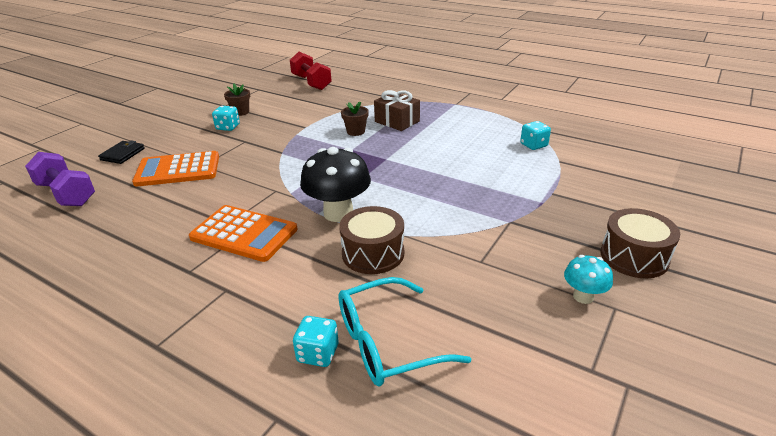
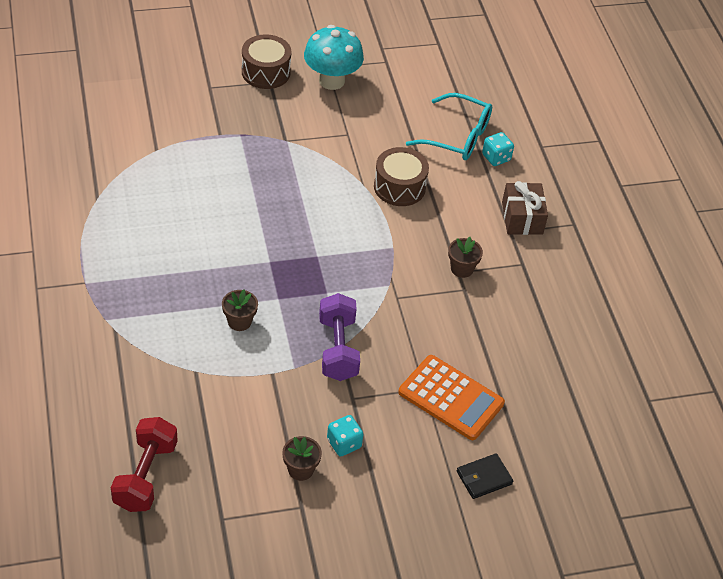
camera: 140 degrees left, 15 degrees up
(66, 194) = (567, 440): purple dumbbell -> purple dumbbell (338, 349)
(244, 234) = (462, 269): orange calculator -> brown flower pot
(338, 213) = (380, 235): black mushroom -> none
(397, 121) = (182, 304): brown gift -> brown gift (522, 218)
(533, 145) = (139, 177): turquoise dice -> none
(583, 296) = (331, 81): turquoise mushroom -> turquoise mushroom, size x1.86

